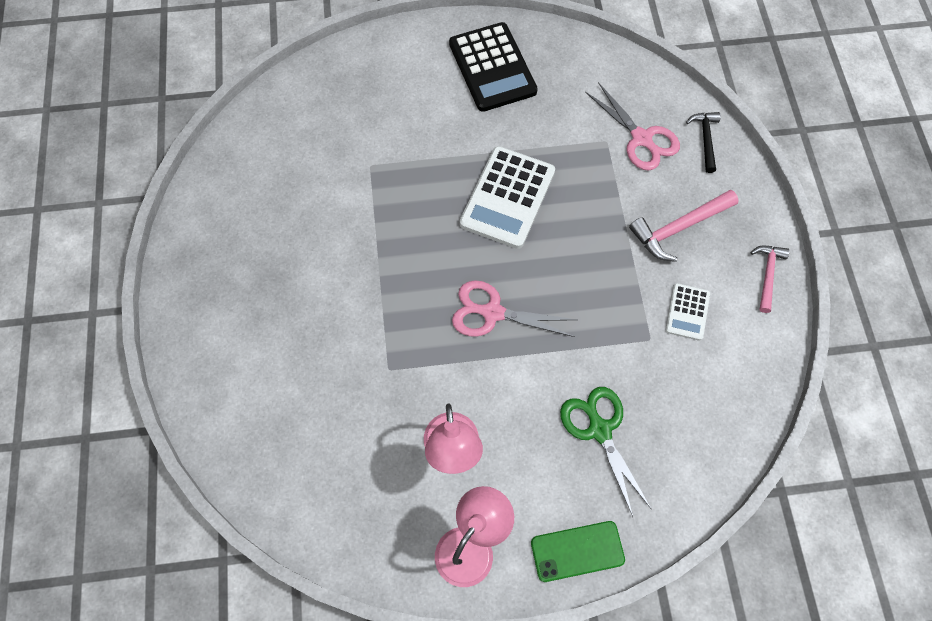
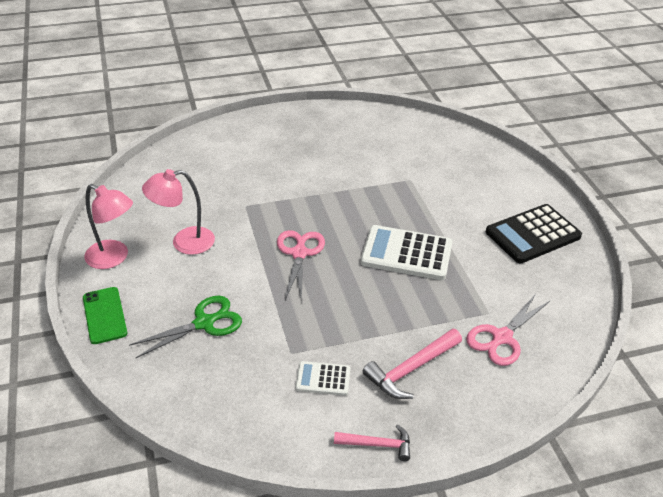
camera: 80 degrees right, 25 degrees down
(678, 228) = (411, 369): pink hammer -> pink hammer turned 90 degrees counterclockwise
(705, 139) = (522, 388): black hammer -> none

